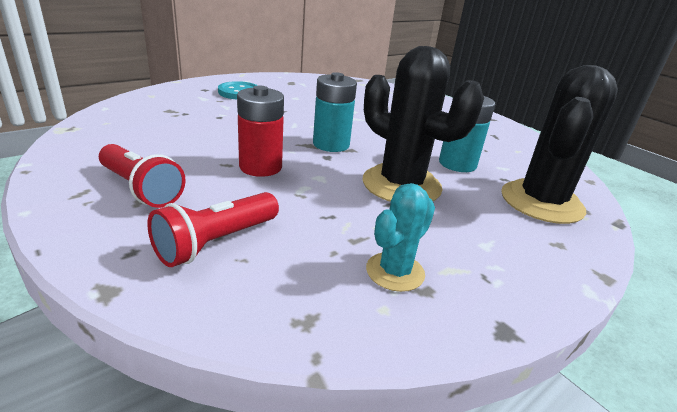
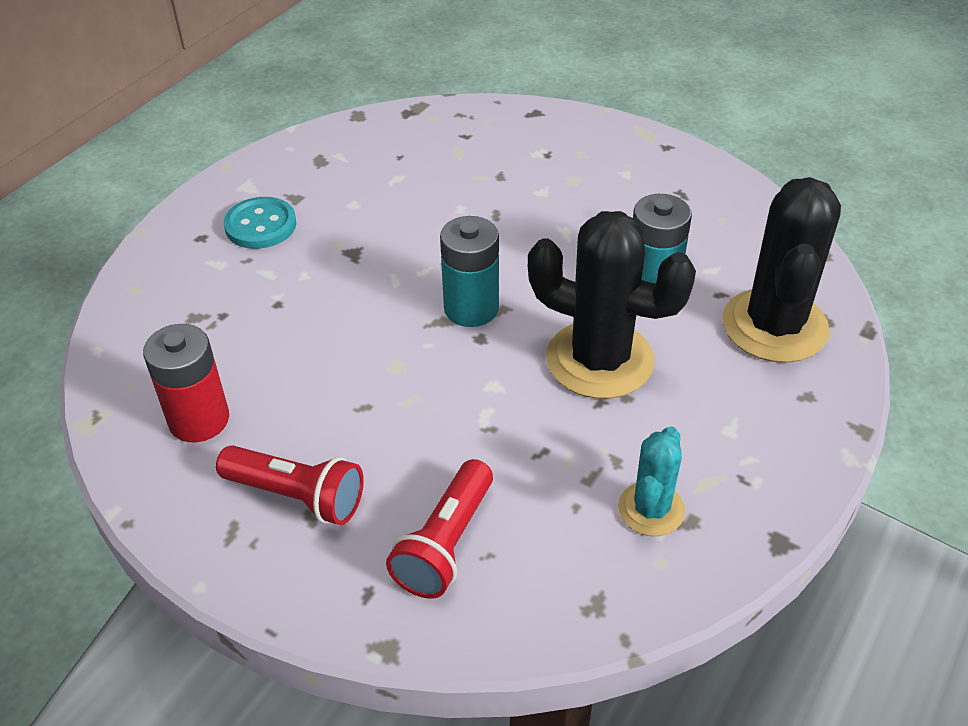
camera: 15 degrees left, 15 degrees up
(260, 167) = (410, 395): red battery -> red battery (199, 420)

